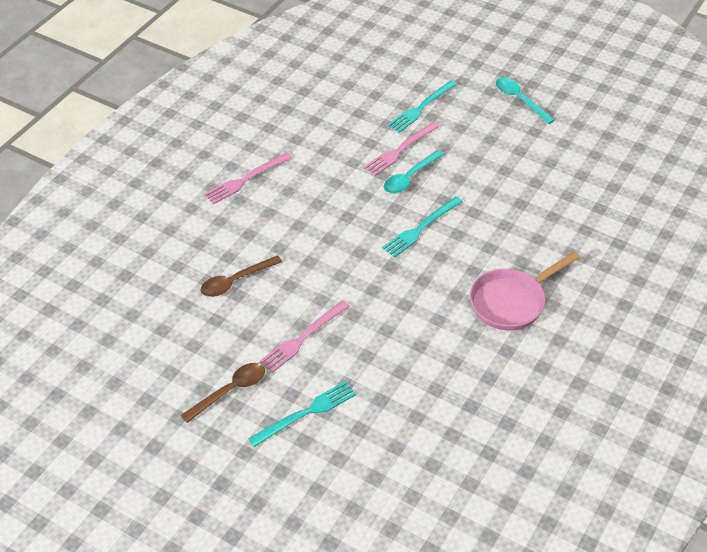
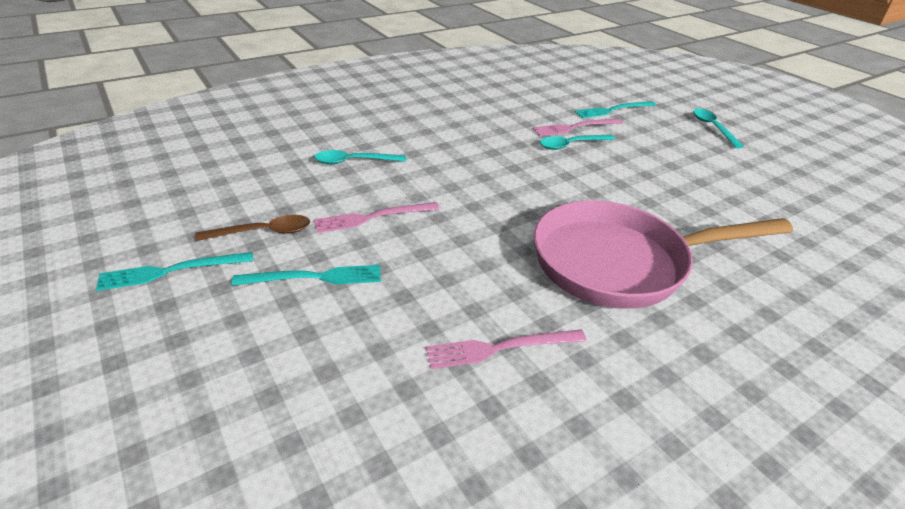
camera: 25 degrees right, 10 degrees down
(236, 281) = (354, 161): brown spoon -> turquoise spoon
(246, 179) = (426, 109): pink fork -> pink fork (500, 348)
(421, 228) = (557, 178): turquoise fork -> turquoise fork (171, 271)
(511, 302) = (620, 263): pink pan -> pink pan, size x1.63

